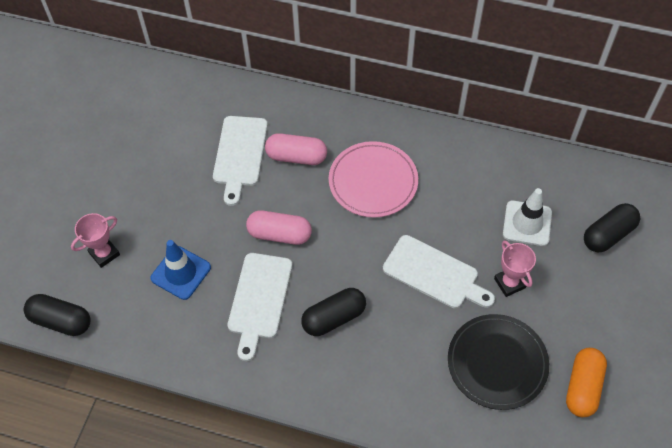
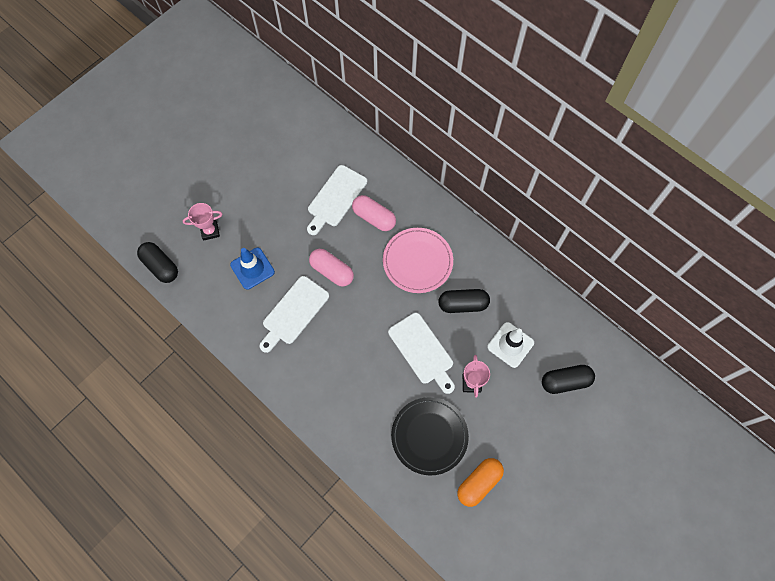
camera: 25 degrees right, 10 degrees up
(334, 317) = (336, 349): black capsule -> black capsule (463, 304)

